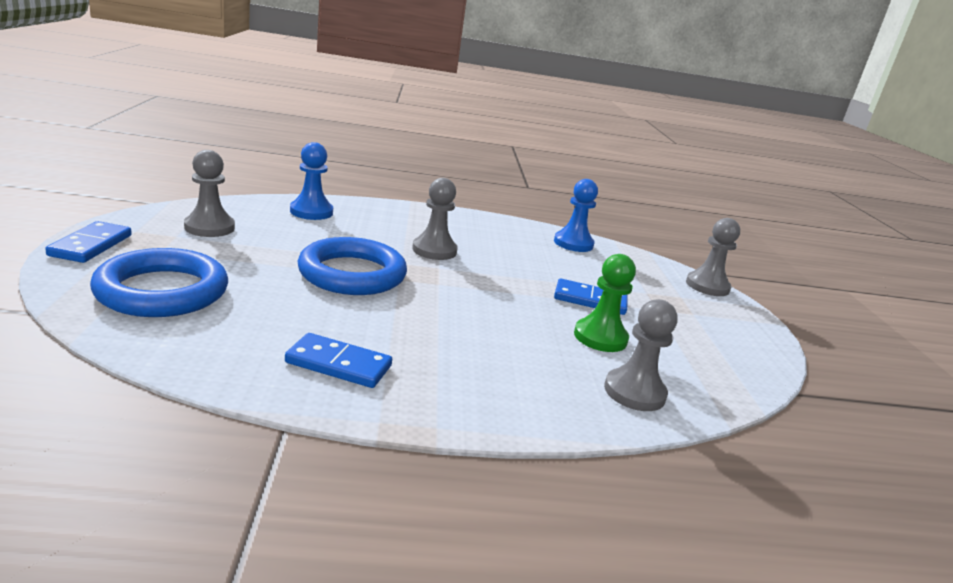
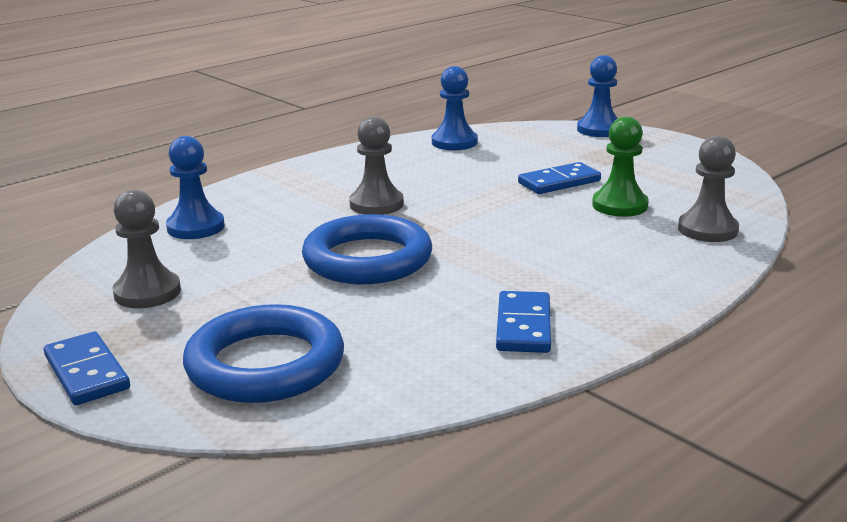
camera: 35 degrees left, 0 degrees up
(338, 364) = (524, 326): blue domino -> blue domino turned 60 degrees counterclockwise
(707, 286) = (599, 130): grey pawn -> blue pawn

